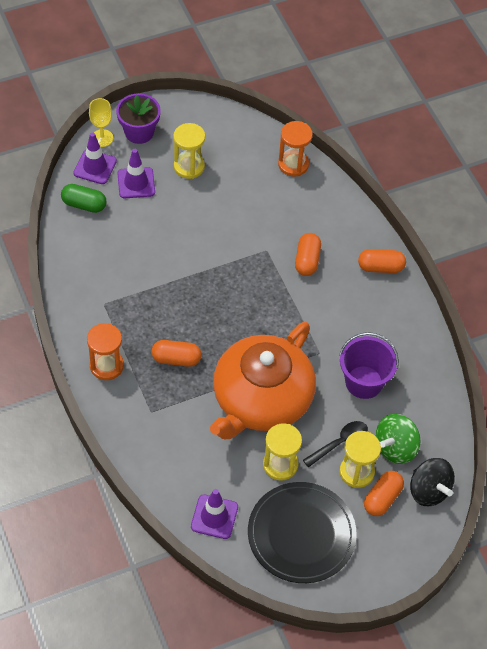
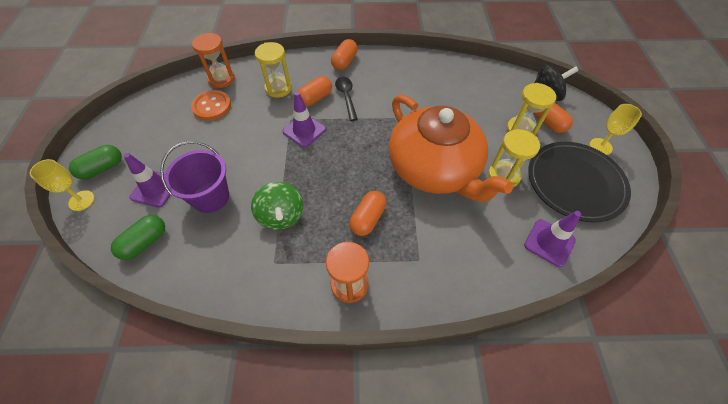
camera: 65 degrees left, 0 degrees up
(95, 167) = (109, 218): purple traffic cone -> purple traffic cone (304, 130)
(139, 132) = (102, 168): purple flower pot -> green capsule
(189, 166) = (170, 144): yellow hourglass -> yellow hourglass (278, 88)
(251, 175) = (212, 106): none -> orange button
(307, 260) = (315, 98): orange capsule -> orange capsule turned 75 degrees counterclockwise
(340, 443) = (491, 131): black spoon -> black spoon (346, 97)
(364, 382) = (440, 101): purple bucket -> purple bucket (210, 197)
(369, 557) = (600, 146): none -> yellow goblet
(395, 448) = (504, 102): green spinning top -> green spinning top (281, 216)

